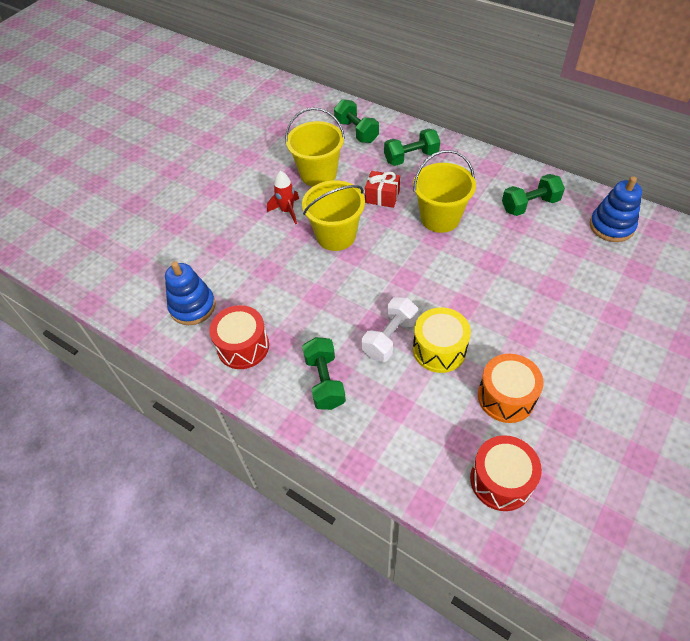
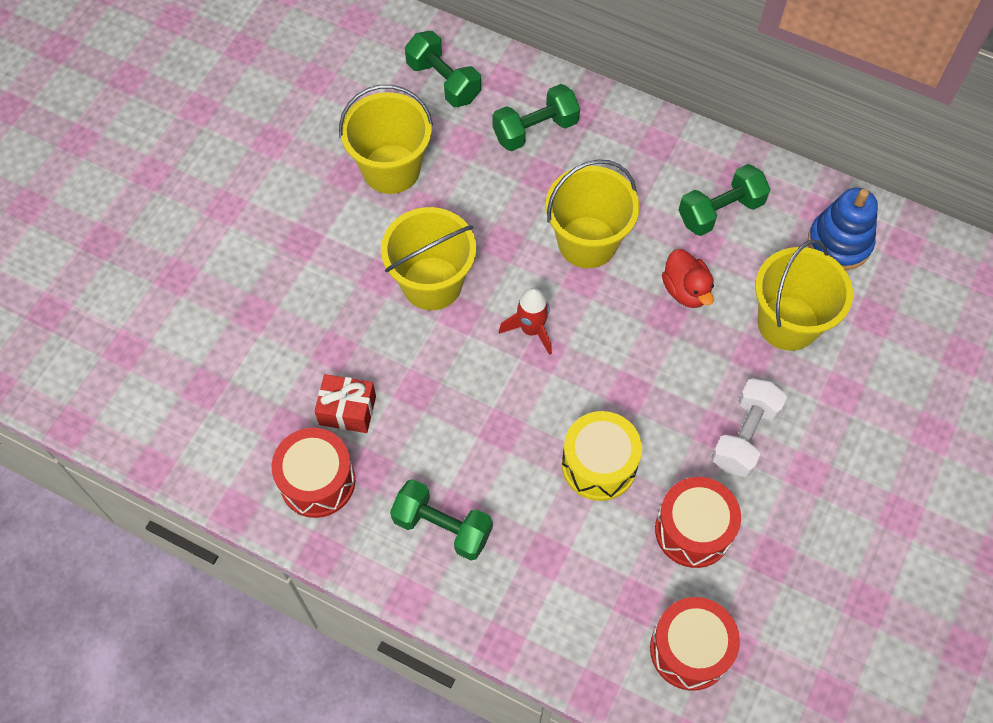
camera: 10 degrees left, 10 degrees up
(192, 306) = (230, 421): blue stacking toy -> none
(287, 211) = (350, 242): red rocket -> red rocket (531, 330)
(324, 381) = (442, 527): green dumbbell -> green dumbbell turned 45 degrees counterclockwise
(382, 197) = (496, 207): red gift -> red gift (347, 410)
(390, 338) = (528, 451): white dumbbell -> white dumbbell (744, 436)
(505, 248) = (686, 290): none -> red duck
(506, 397) = (693, 530): orange drum -> red drum
(576, 271) = (788, 323): none -> yellow bucket

